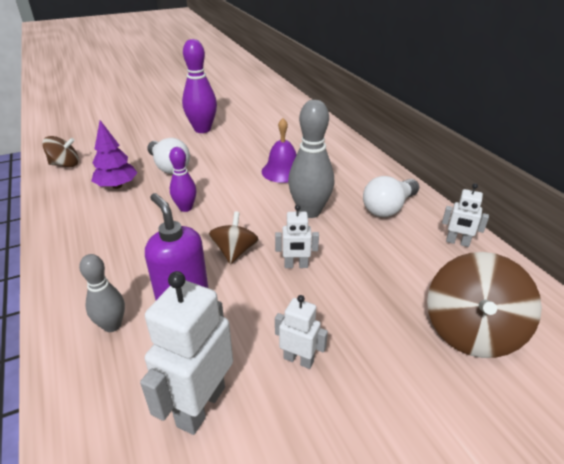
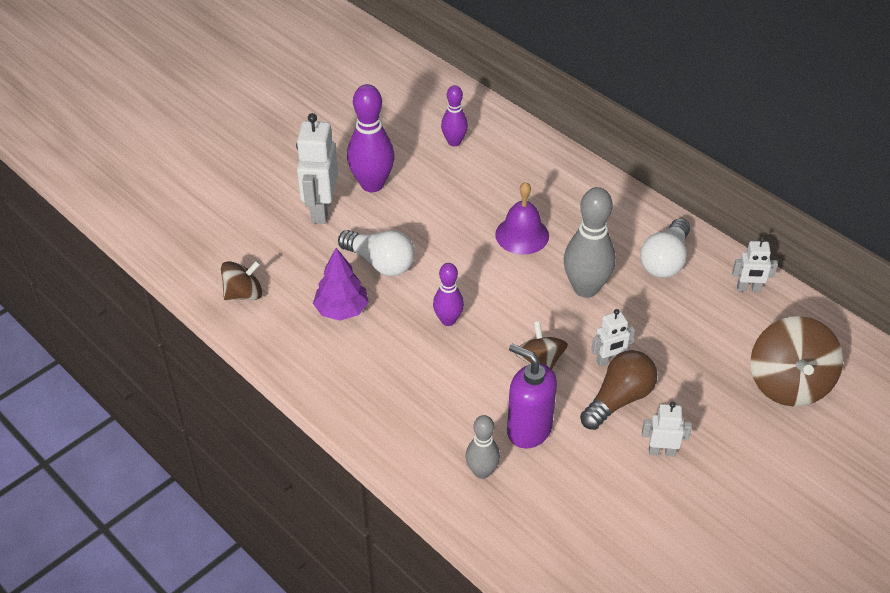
camera: 20 degrees left, 10 degrees up
(200, 406) = (607, 511): white robot -> white robot (321, 210)
(273, 120) = (454, 142): none -> purple bowling pin
(285, 299) = (619, 399): none -> brown light bulb

